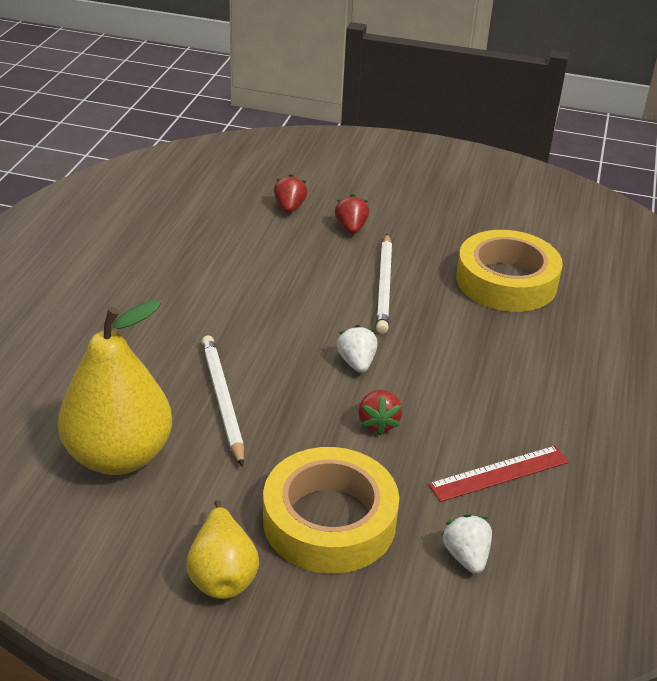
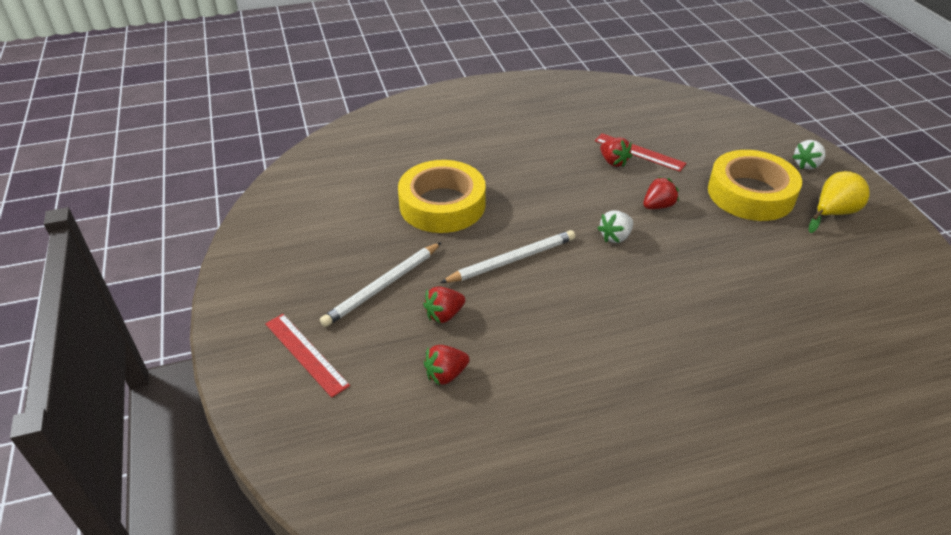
camera: 120 degrees left, 5 degrees up
(119, 456) = (832, 299): yellow pear -> none
(222, 401) = (728, 279): white pencil -> white pencil (383, 286)
(371, 165) = (306, 354): none -> red ruler
(466, 556) = (708, 145): white strawberry -> white strawberry (807, 164)
(494, 437) = (613, 162): none -> red strawberry

